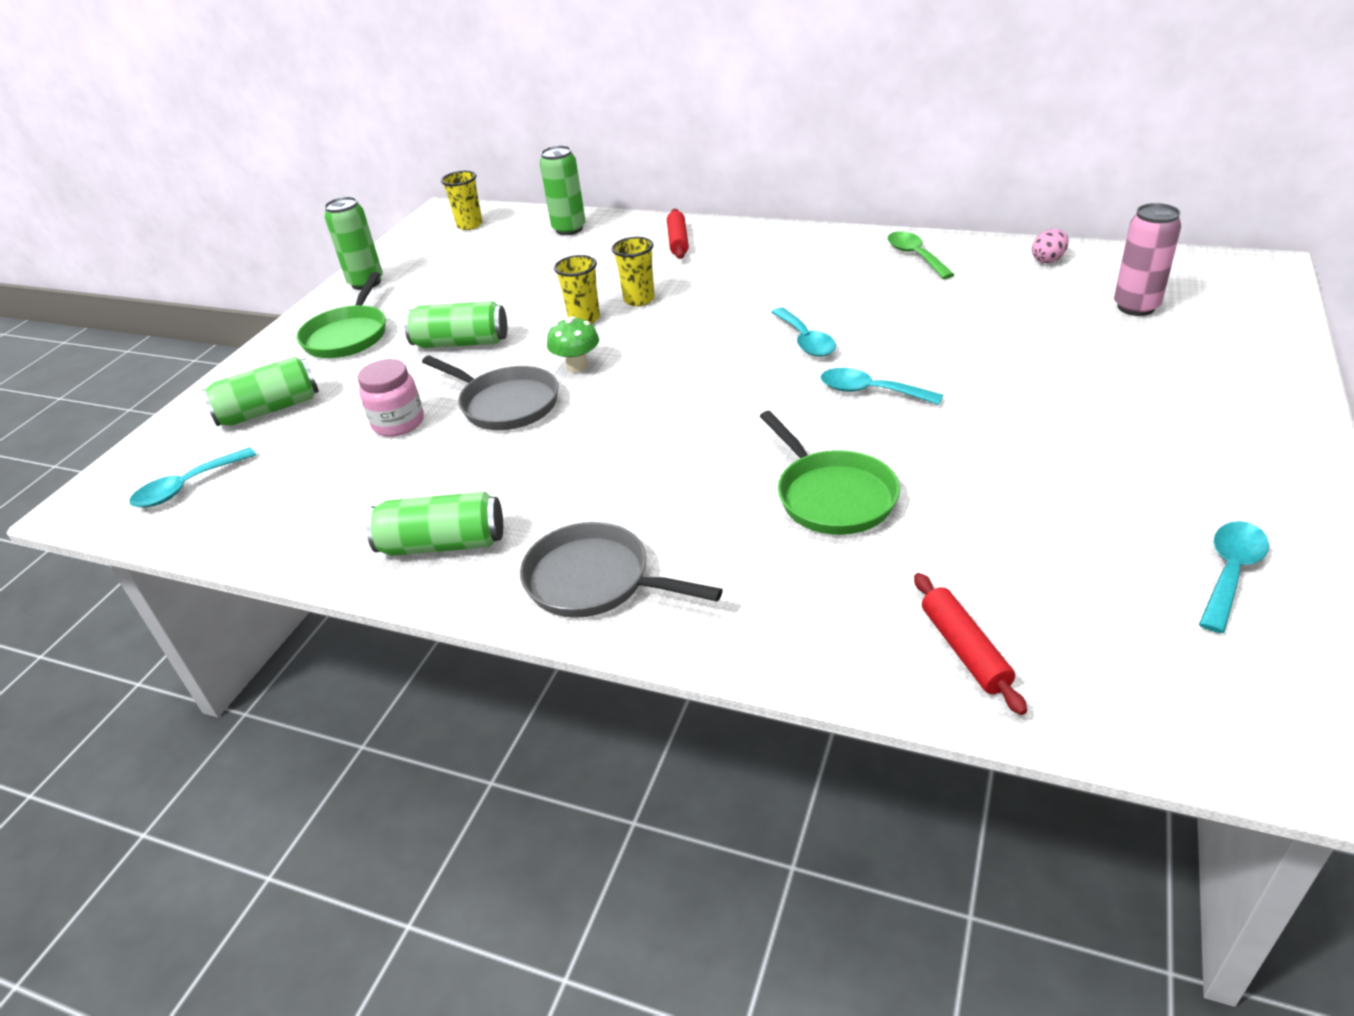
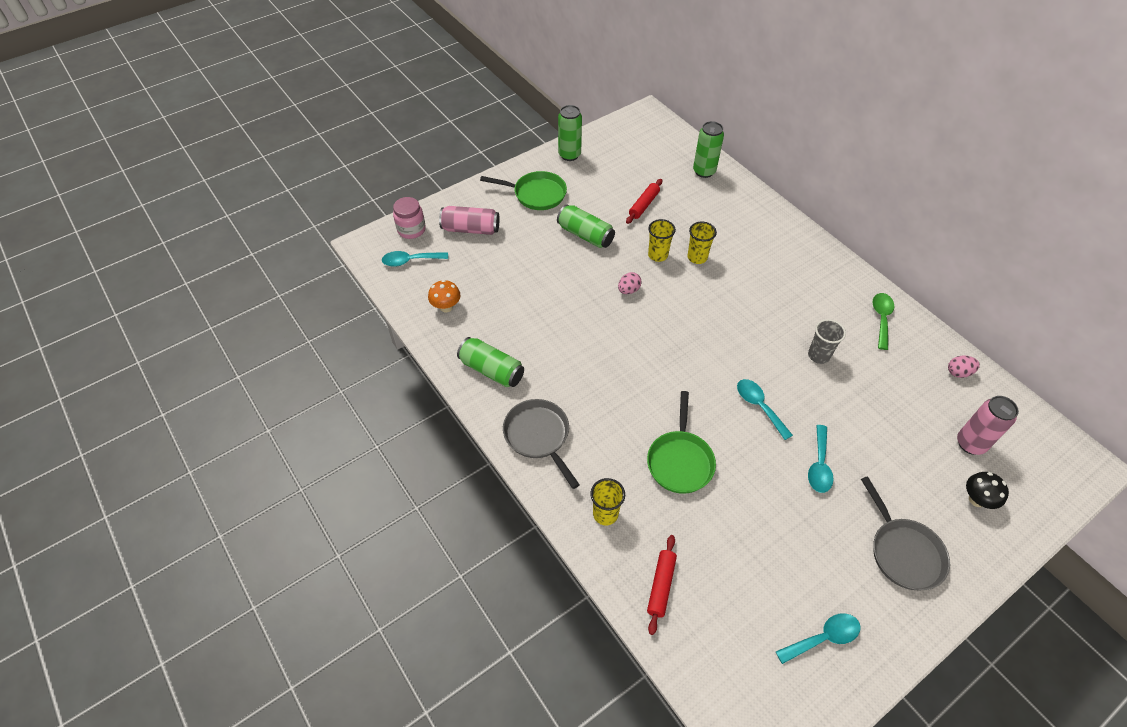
camera: 30 degrees right, 15 degrees up
(269, 410) = (470, 229): green can -> pink can
(297, 510) = (446, 307): none -> orange mushroom
(348, 335) = (536, 194): green pan -> green pan turned 120 degrees counterclockwise
(398, 423) = (520, 277): pink jar -> pink jar (411, 230)
(469, 225) = (653, 135): yellow cup -> yellow cup (605, 514)
(505, 404) = (576, 295): grey pan -> grey pan (903, 552)
(577, 366) = (628, 290): green mushroom -> pink egg
(678, 241) = (756, 220): red rolling pin -> red rolling pin (644, 205)
(805, 341) = (758, 347): turquoise spoon -> turquoise spoon (819, 466)
(885, 315) = (818, 355): none -> grey cup
(1205, 347) = (976, 499): none -> black mushroom

